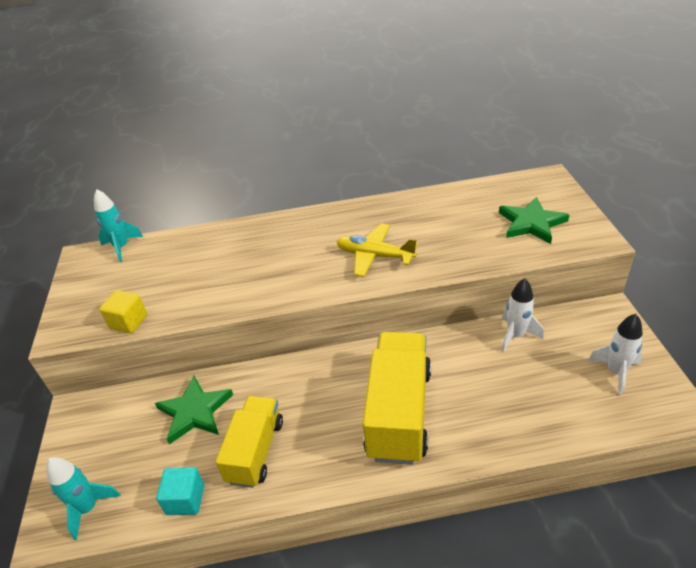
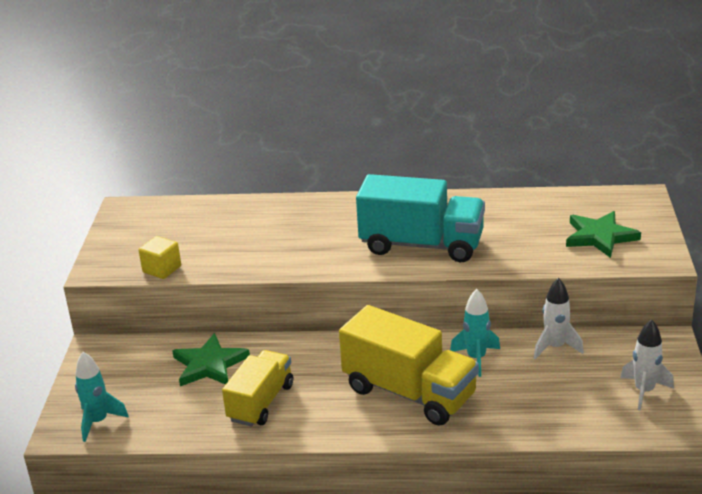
camera: 10 degrees right, 10 degrees down
(122, 247) = (164, 205): turquoise rocket -> turquoise rocket (476, 358)
(185, 499) = (187, 428): turquoise cube -> none
(375, 256) = (421, 245): yellow plane -> turquoise truck
(399, 412) = (409, 393): yellow truck -> yellow truck turned 105 degrees clockwise

